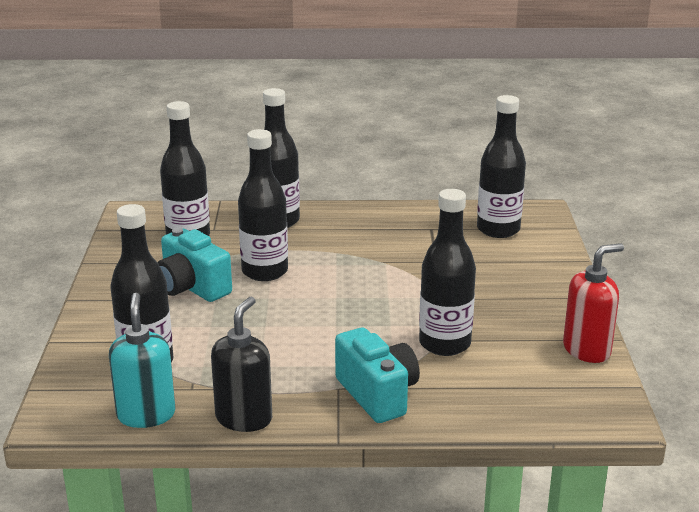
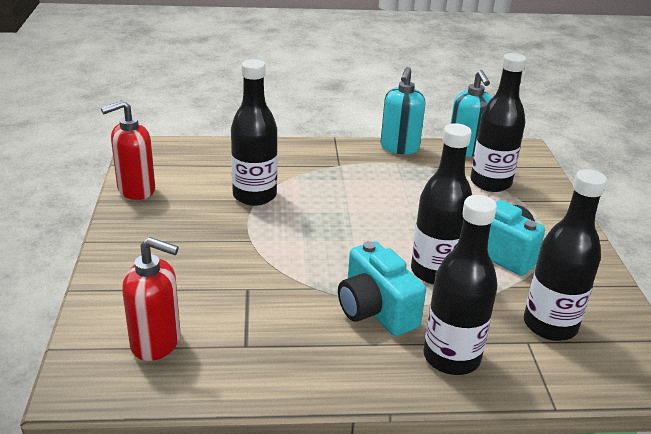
camera: 175 degrees right, 5 degrees up
(244, 418) = (399, 148): black soap dispenser -> turquoise soap dispenser
(377, 394) = (310, 160): turquoise camera -> turquoise camera (375, 310)
(498, 229) = (156, 342): black bottle -> red soap dispenser

